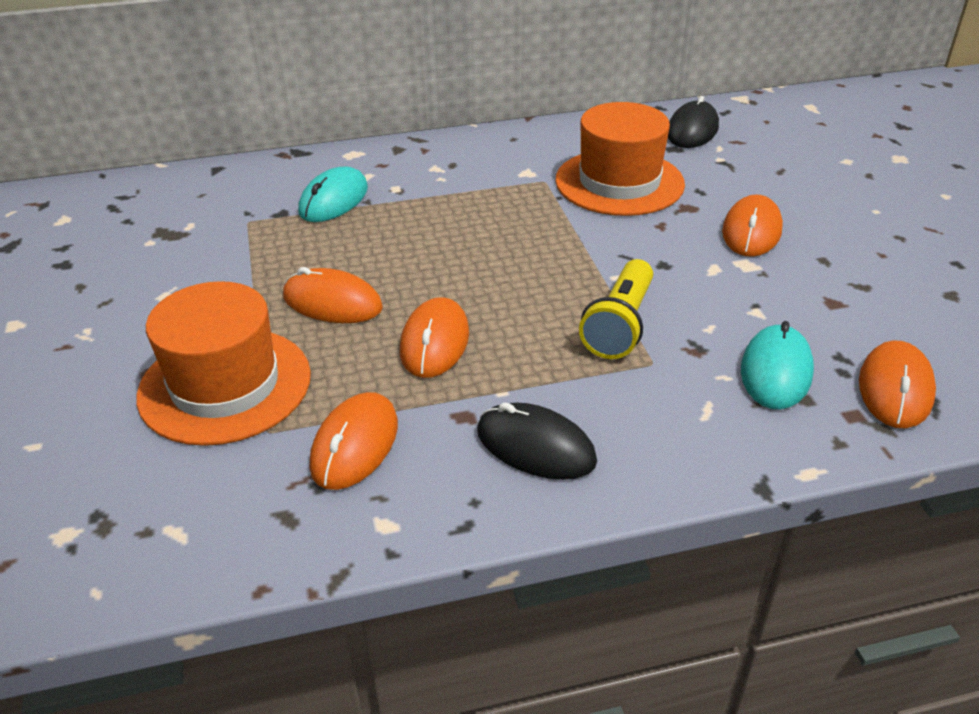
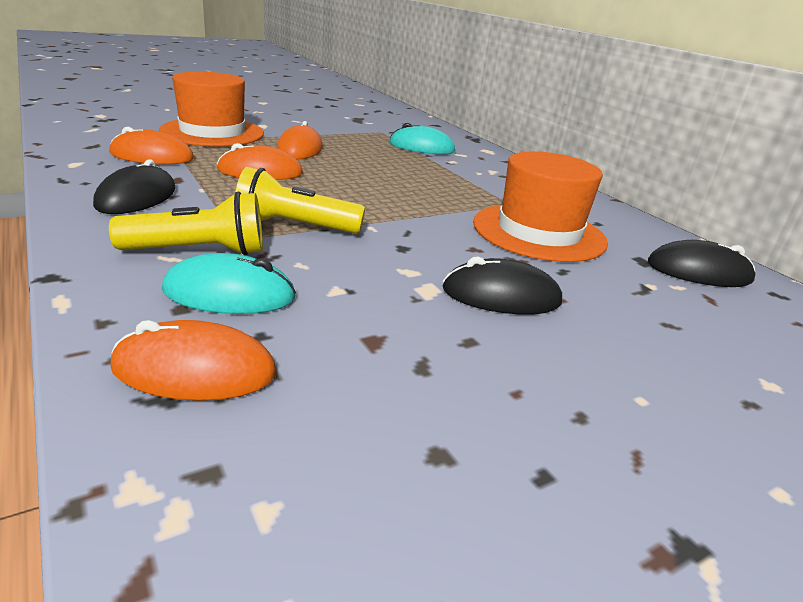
camera: 70 degrees right, 10 degrees down
(691, 390) = (199, 251): none -> yellow flashlight
(751, 231) = (501, 296): orange mouse -> black mouse

